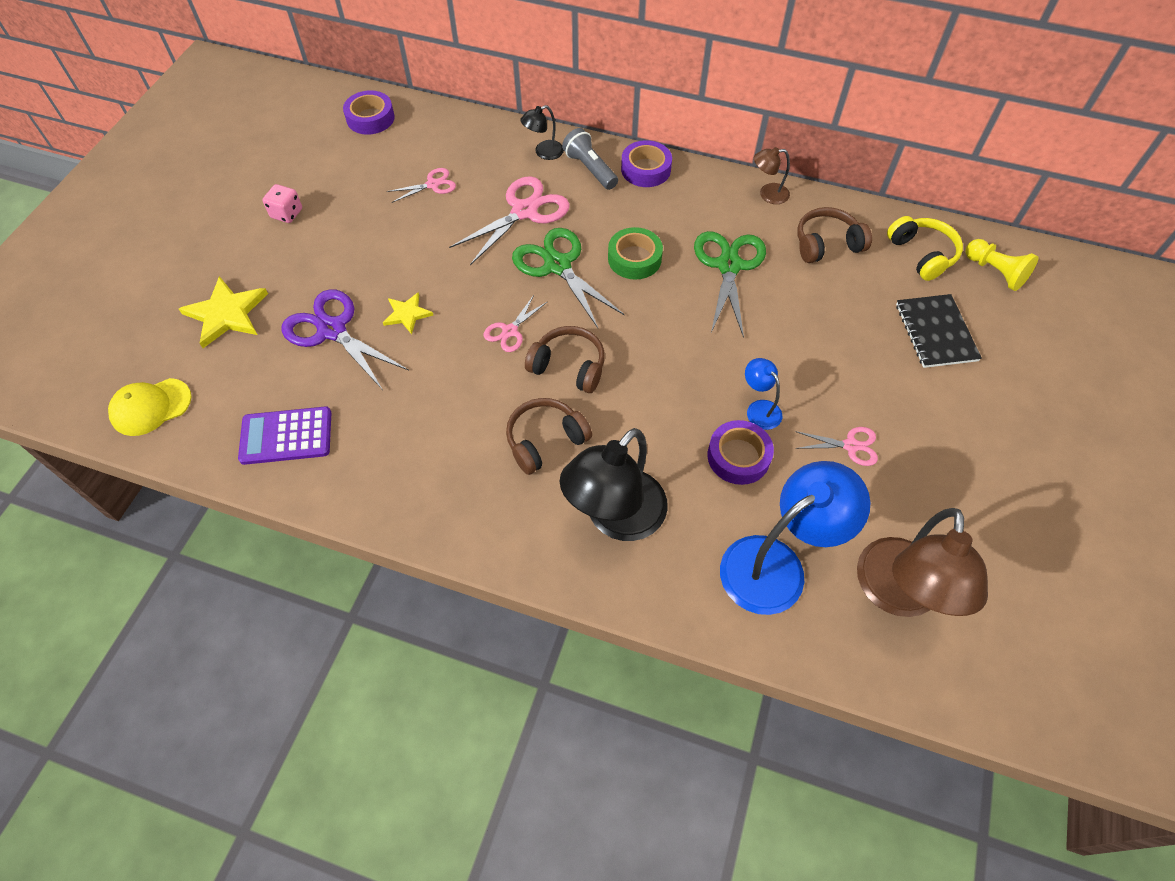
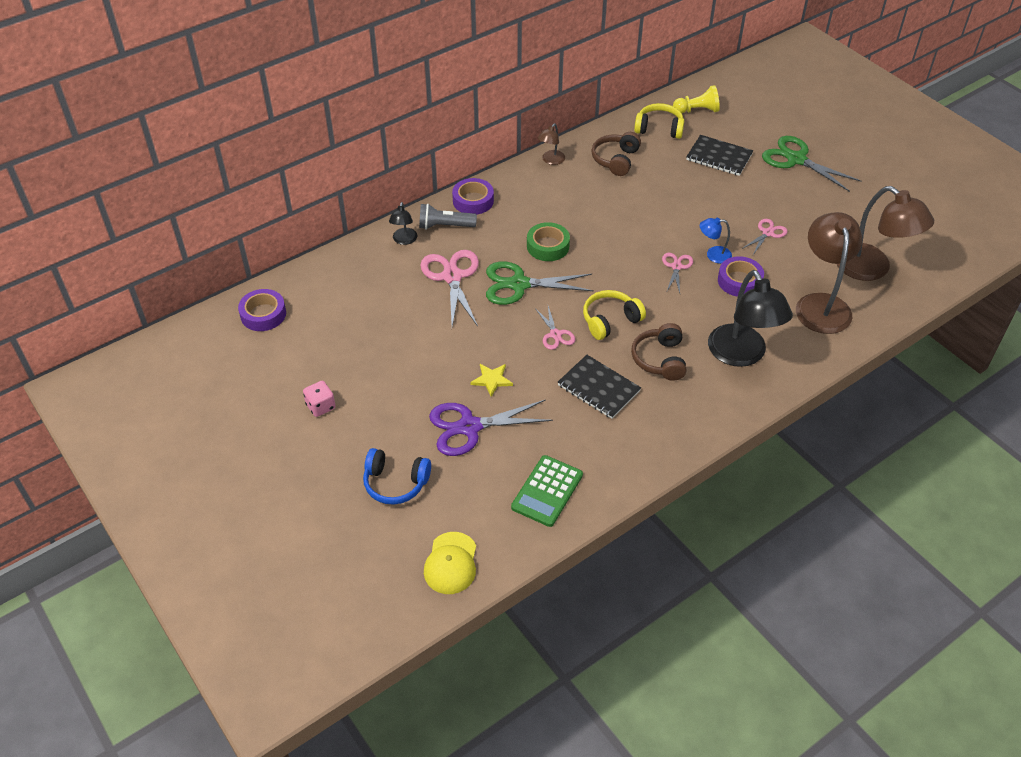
camera: 55 degrees left, 10 degrees down
(227, 314) = (395, 483): yellow star -> blue headphones
(286, 436) = (547, 491): purple calculator -> green calculator
(433, 184) = (376, 311): pink scissors -> pink scissors (676, 267)
(460, 407) = (598, 388): none -> black notebook
(568, 367) = (610, 321): brown headphones -> yellow headphones
(728, 266) = (594, 209): green scissors -> green scissors (796, 159)
(776, 564) = (821, 304): blue lamp -> brown lamp

